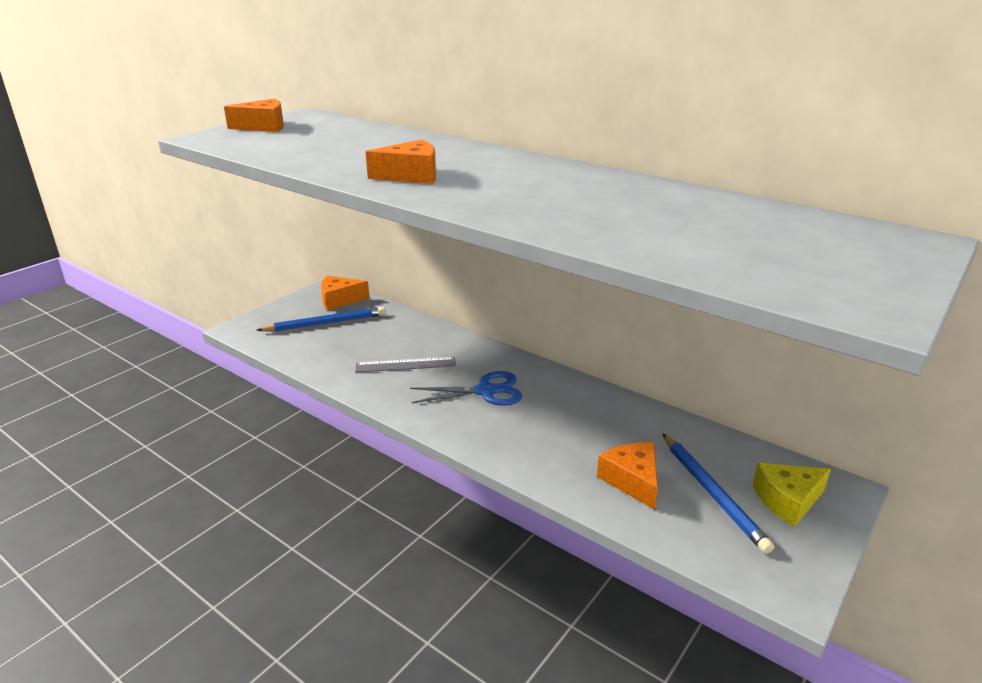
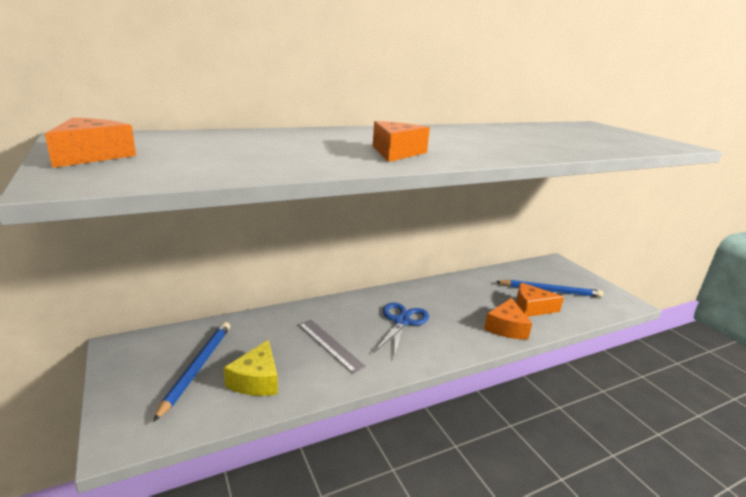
camera: 65 degrees left, 5 degrees down
(339, 300) = (158, 345): orange cheese -> orange cheese (506, 327)
(405, 365) = (330, 344): grey ruler -> grey ruler turned 60 degrees counterclockwise
(787, 500) = (561, 276): yellow cheese -> yellow cheese (256, 380)

